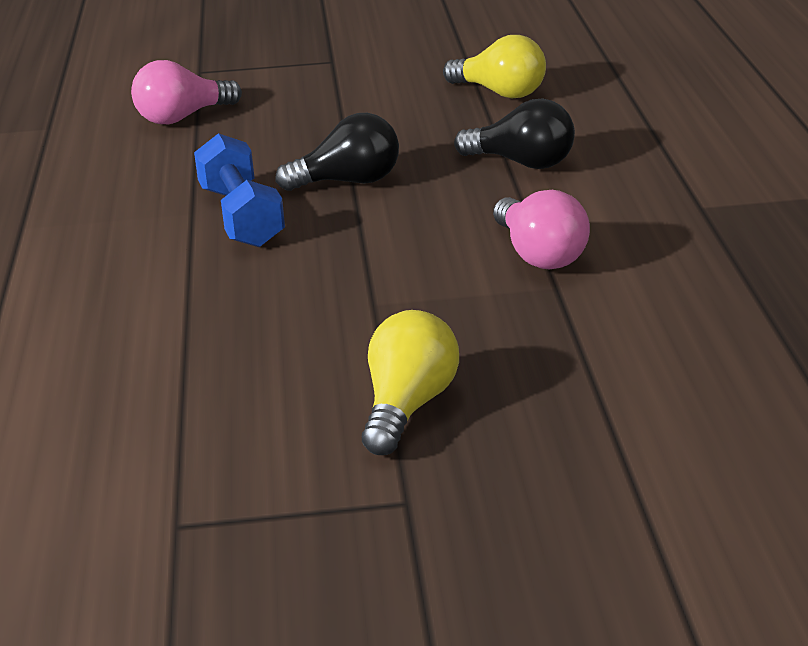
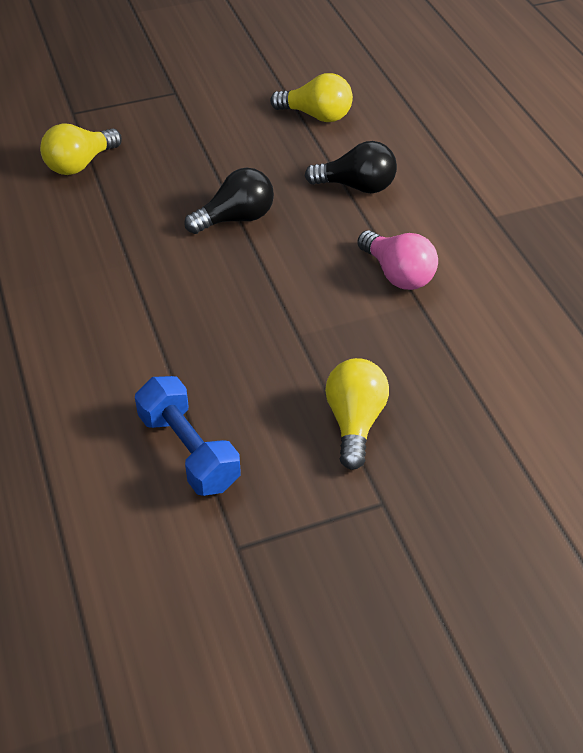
camera: 15 degrees left, 15 degrees up
(182, 117) = (80, 164): pink light bulb -> yellow light bulb
(241, 216) = (168, 262): blue dumbbell -> blue dumbbell (188, 451)

